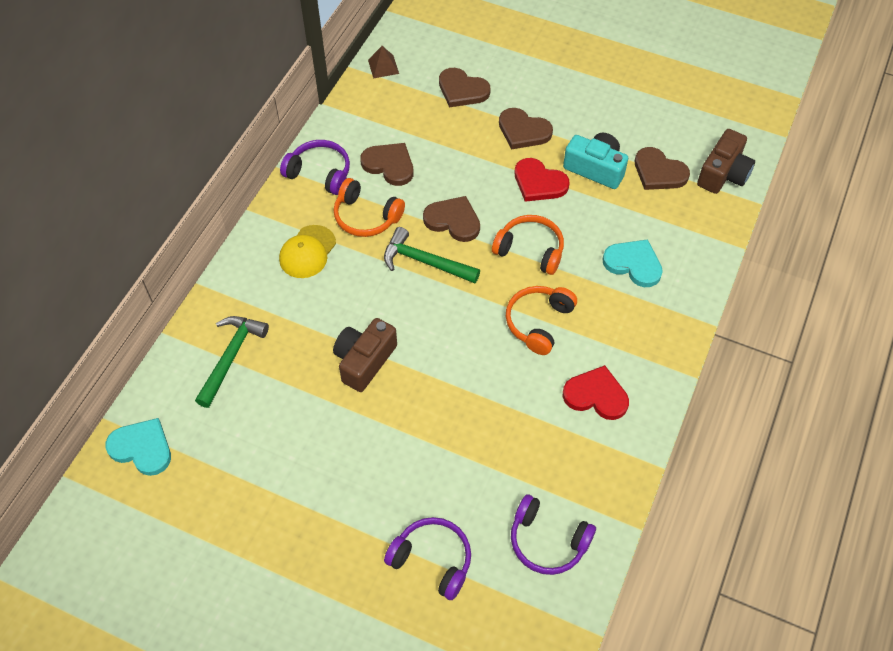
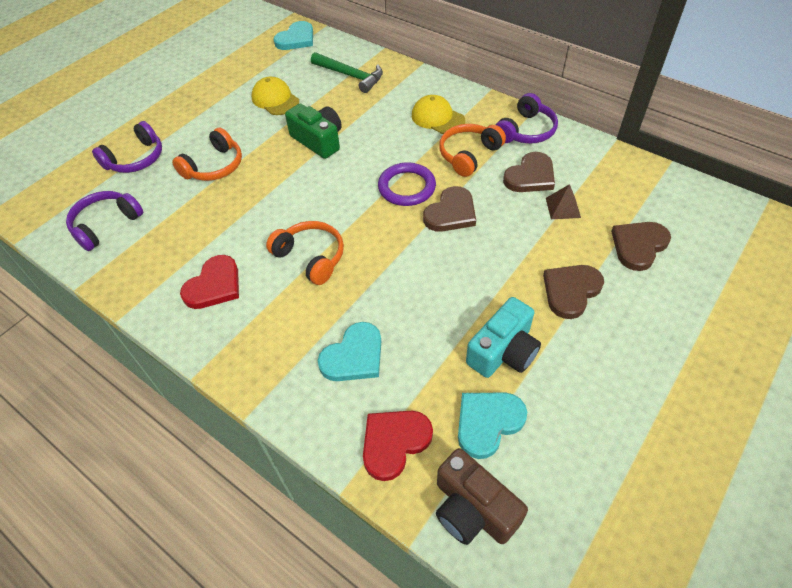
camera: 105 degrees right, 5 degrees down
(290, 432) = (275, 99): none -> yellow cap
(364, 361) = (318, 140): brown camera -> green camera
(383, 66) = (673, 186): brown pyramid -> brown pyramid (563, 207)
(425, 262) = (406, 187): green hammer -> purple ring
(530, 250) = (399, 266): orange headphones -> orange headphones (214, 166)
(539, 183) = (489, 291): red heart -> red heart (394, 442)
(659, 172) = (487, 422): brown heart -> turquoise heart

